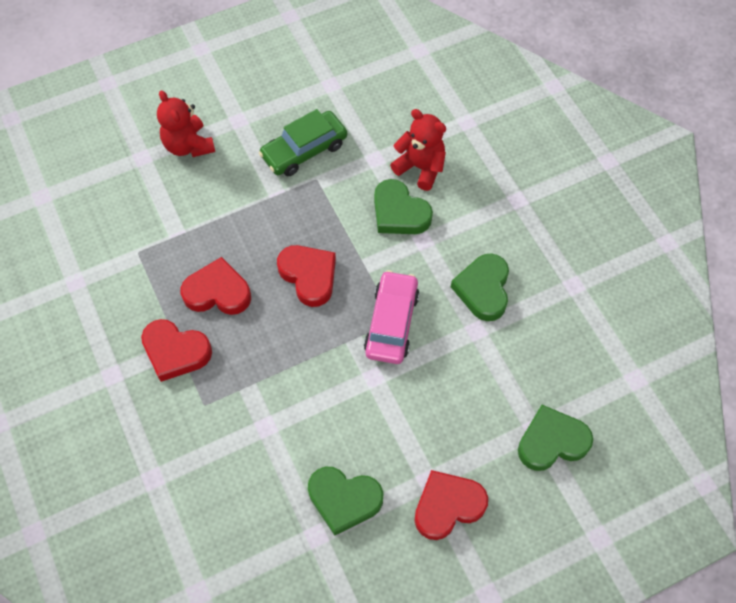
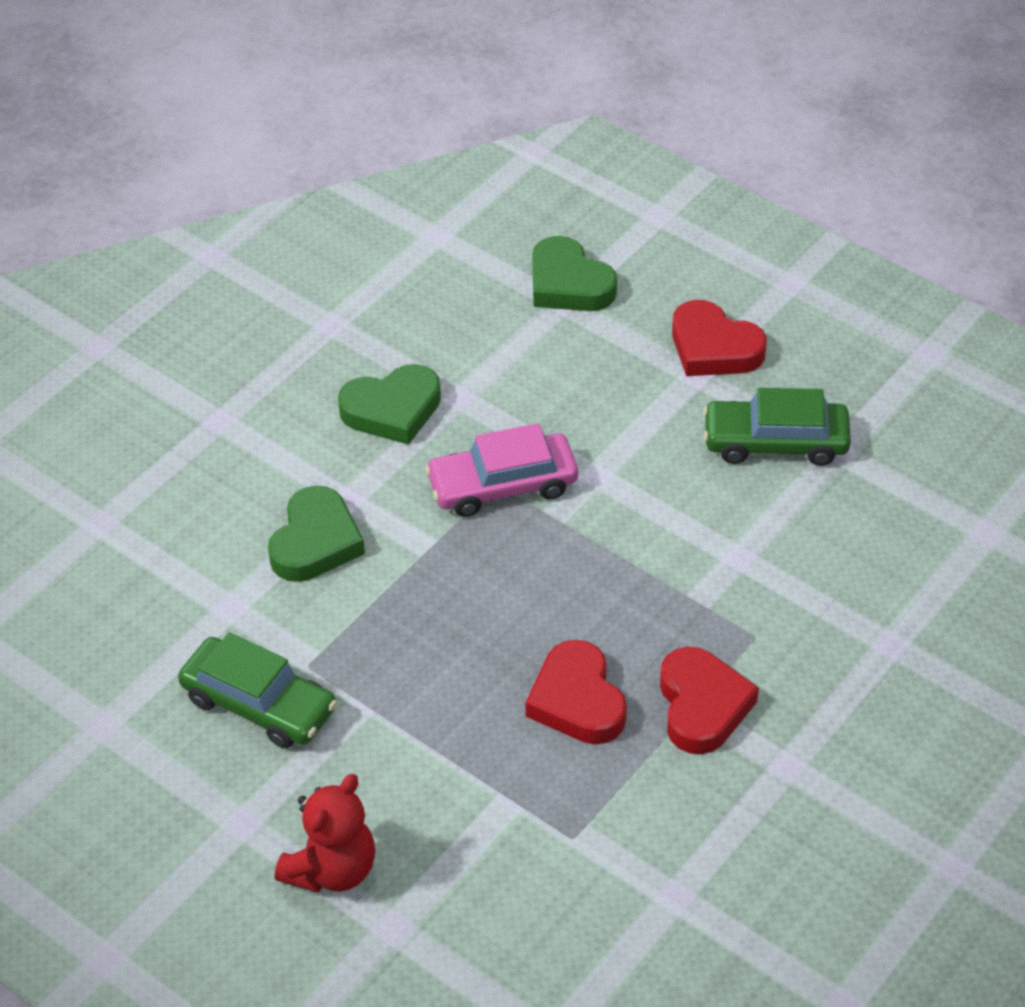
camera: 115 degrees left, 15 degrees down
(309, 276) = (485, 604): red heart -> none
(344, 500) = (775, 442): green heart -> green car
(420, 167) = (218, 546): red teddy bear -> none

